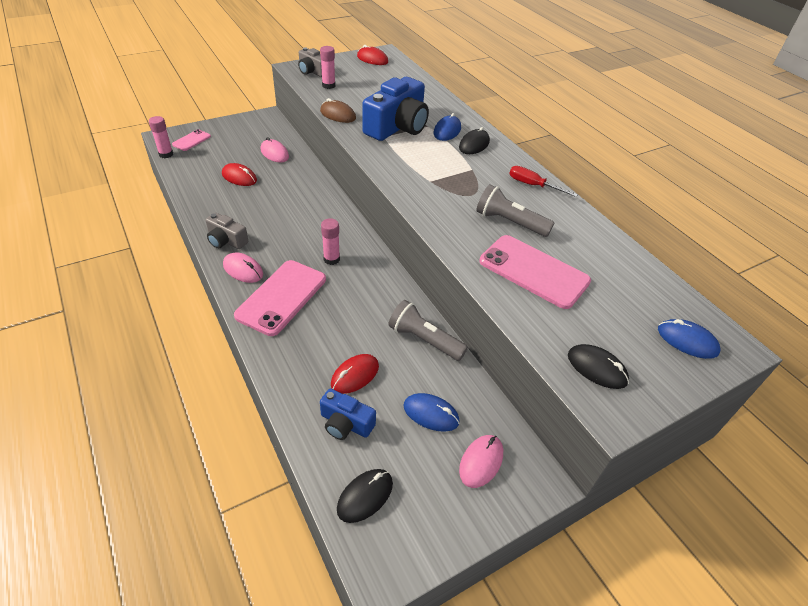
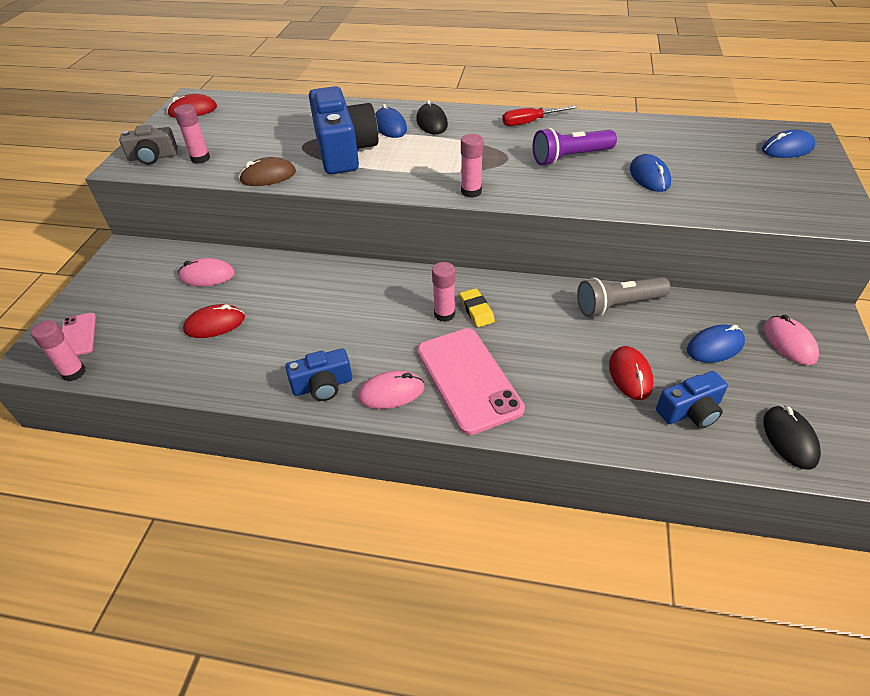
camera: 45 degrees left, 0 degrees up
(226, 240) = (323, 385): grey camera -> blue camera
(349, 272) = (476, 310): none -> yellow eraser
(411, 195) = (471, 192): none -> pink glue stick
(509, 222) = (570, 158): grey flashlight -> purple flashlight
(533, 271) = (649, 177): pink phone -> blue mouse
(596, 368) = (791, 202): black mouse -> none

